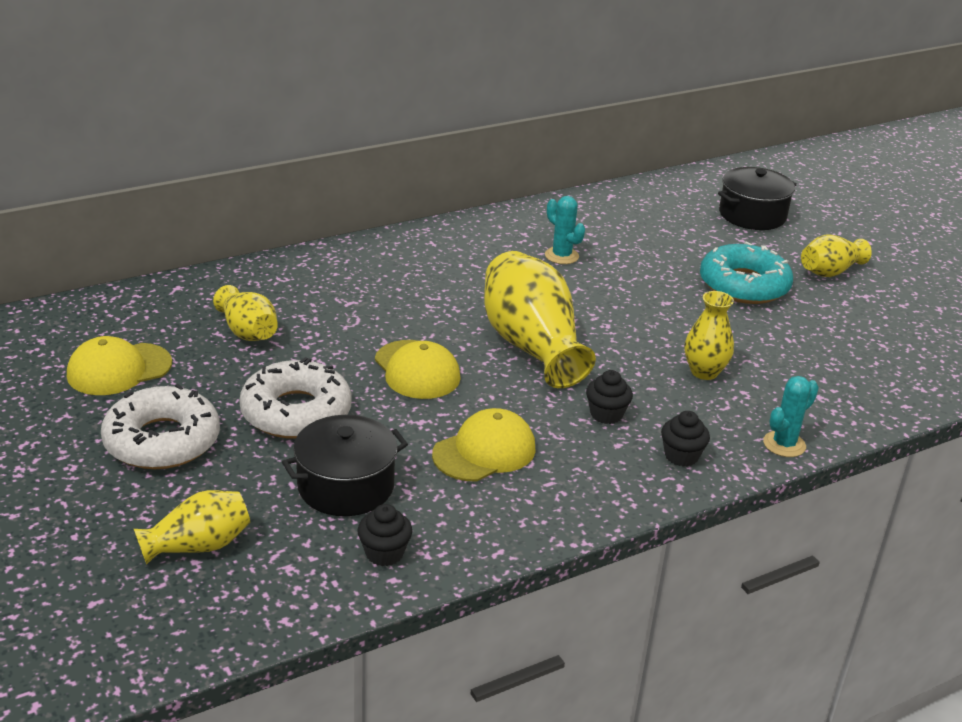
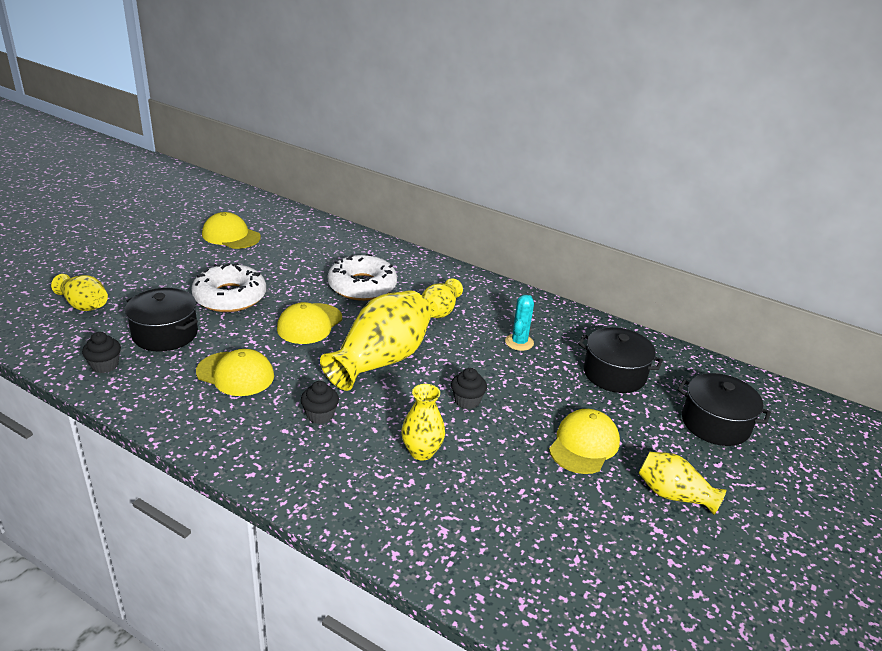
camera: 60 degrees right, 0 degrees up
(162, 441) = (173, 267): white donut -> white donut (362, 286)
(248, 332) = (301, 258): yellow vase -> yellow vase (439, 311)
(651, 229) = (614, 374): none -> black pot
(681, 456) = (291, 466): black cupcake -> black cupcake (467, 401)
(744, 285) = (584, 445): turquoise donut -> yellow cap
(784, 444) = (350, 522): turquoise cactus -> none

